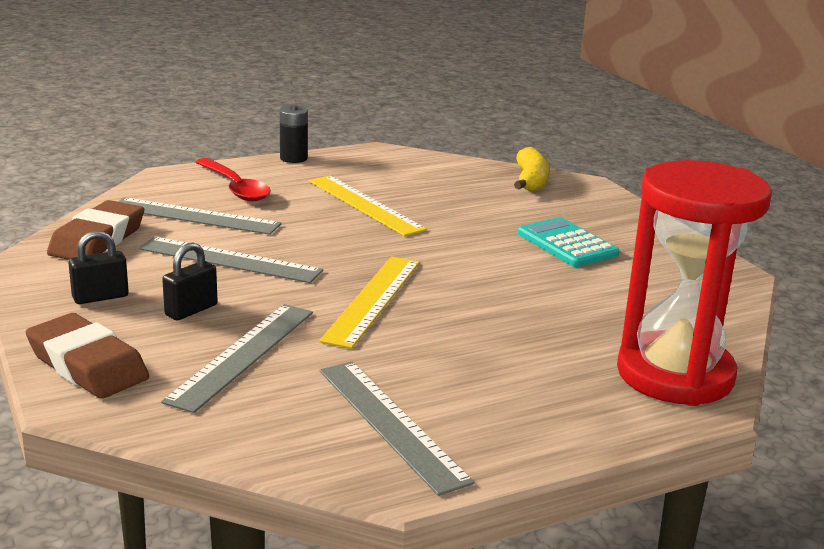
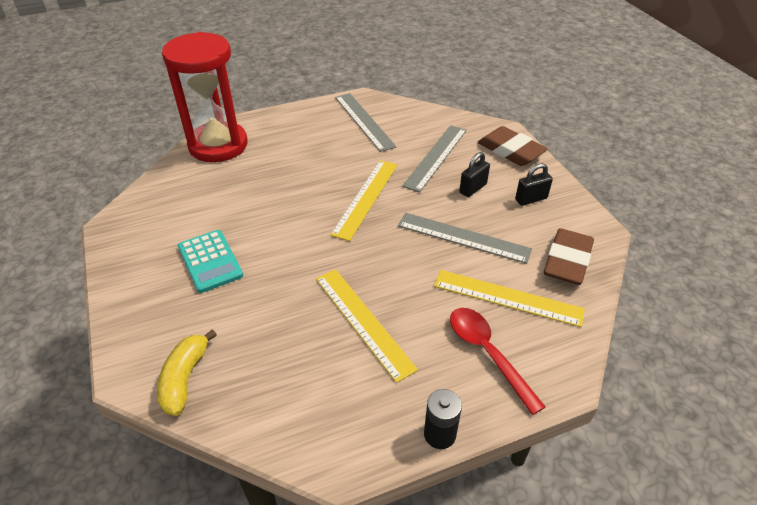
camera: 175 degrees left, 20 degrees up
(194, 216) = (508, 297): grey ruler -> yellow ruler

